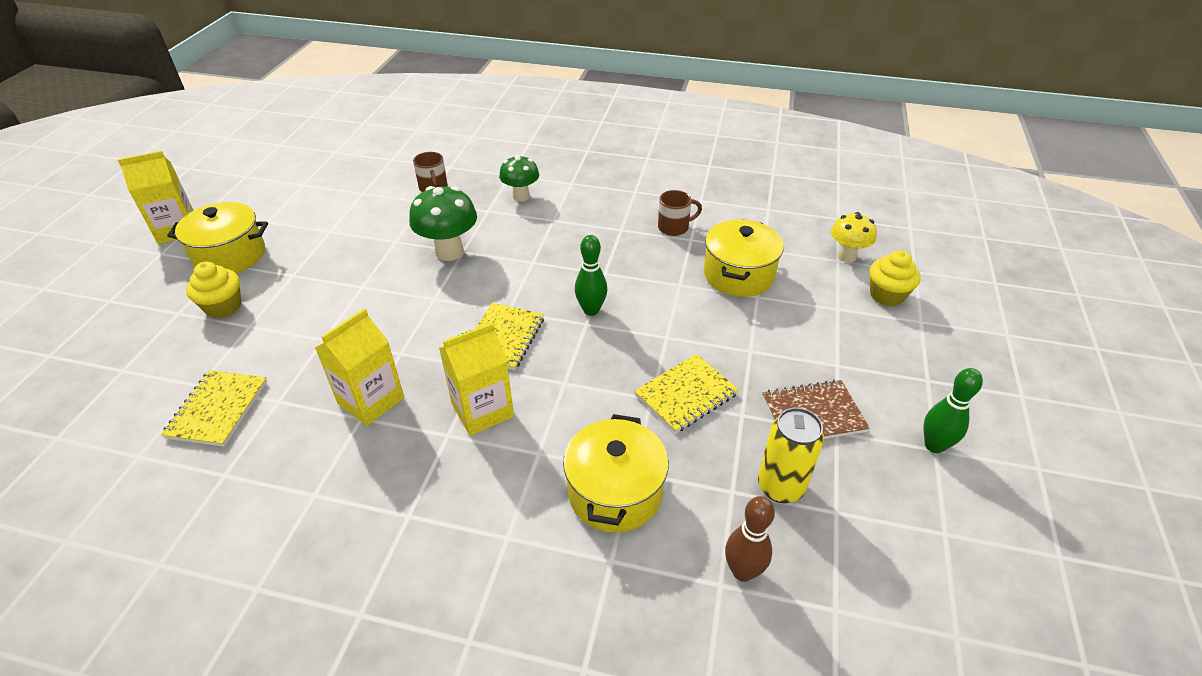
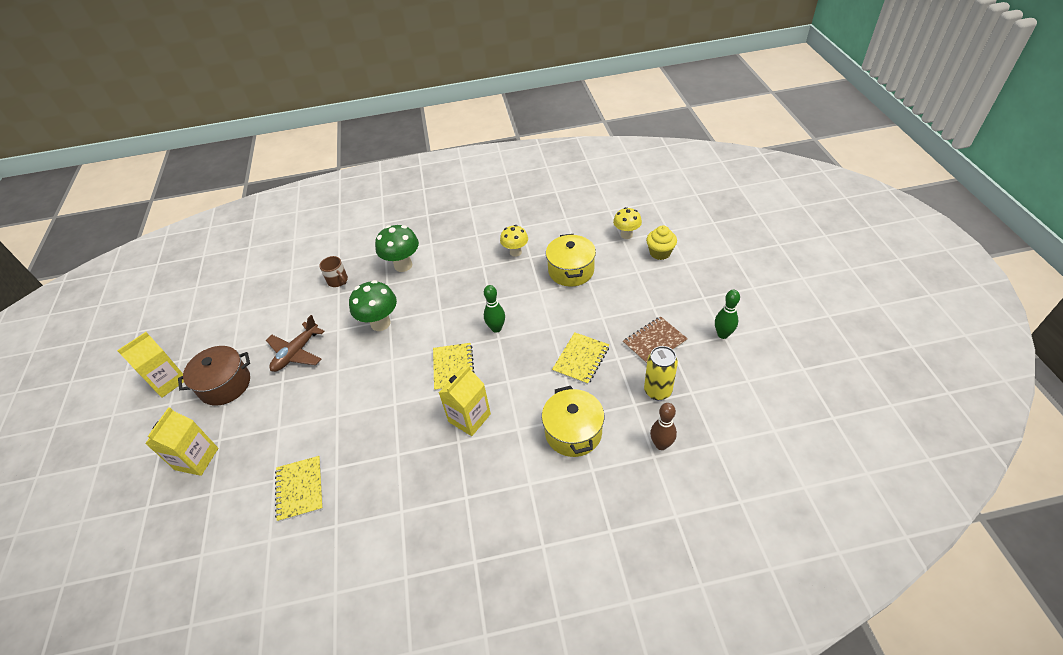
camera: 20 degrees left, 5 degrees up
(223, 307) = (249, 422): yellow cupcake -> none
(230, 255) = (225, 385): yellow pot -> brown pot
(331, 250) = (296, 353): none -> brown plane
(371, 400) = (396, 441): yellow carton -> yellow carton (196, 459)
(521, 196) = (403, 265): green mushroom -> green mushroom, size x1.51
(674, 227) = (515, 252): brown mug -> yellow mushroom

